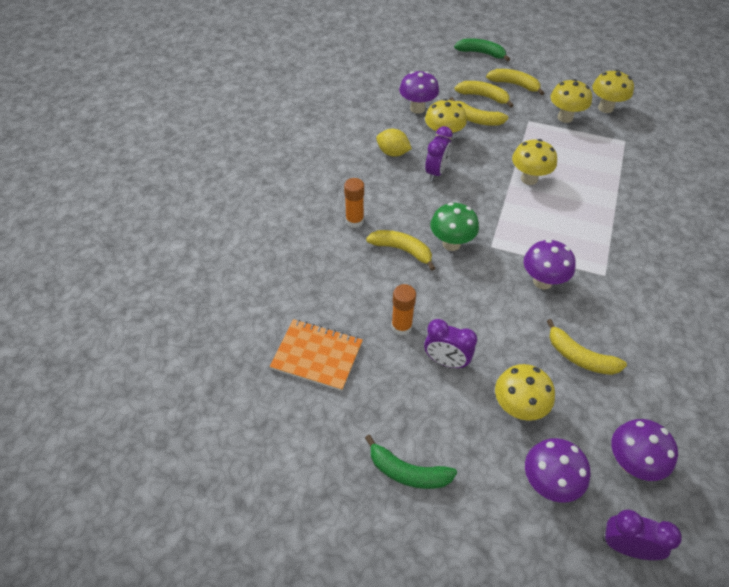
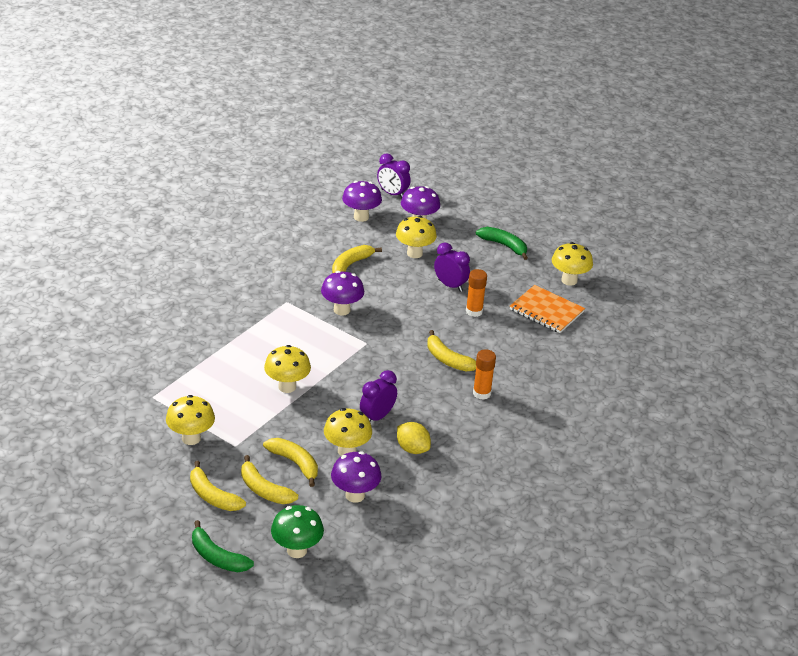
camera: 165 degrees left, 15 degrees down
(451, 244) = (401, 353): green mushroom -> green mushroom (297, 550)
(580, 357) = (350, 265): yellow banana -> yellow banana turned 105 degrees counterclockwise
(605, 108) = (133, 437): yellow mushroom -> yellow mushroom (569, 280)

